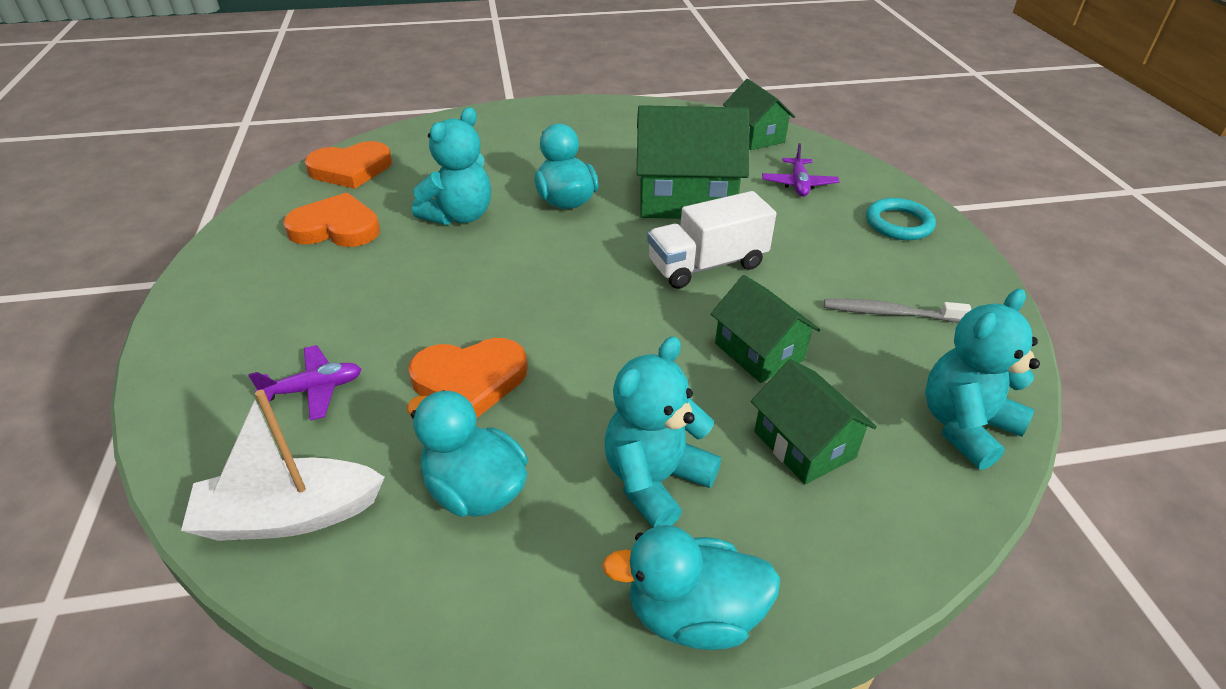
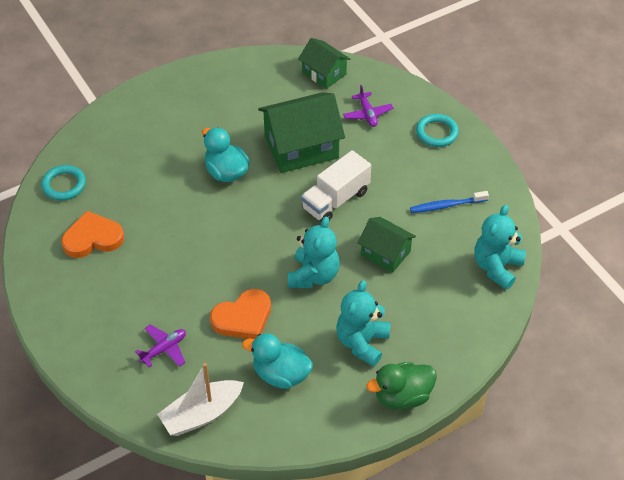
camera: 20 degrees left, 10 degrees up
(351, 169) = (64, 185): orange heart -> turquoise ring
(459, 216) = (165, 205): turquoise teddy bear -> turquoise teddy bear (313, 275)
(693, 615) = (402, 396): turquoise duck -> green duck
(804, 444) = (424, 301): green house -> none
(889, 313) = (446, 205): grey toothbrush -> blue toothbrush

